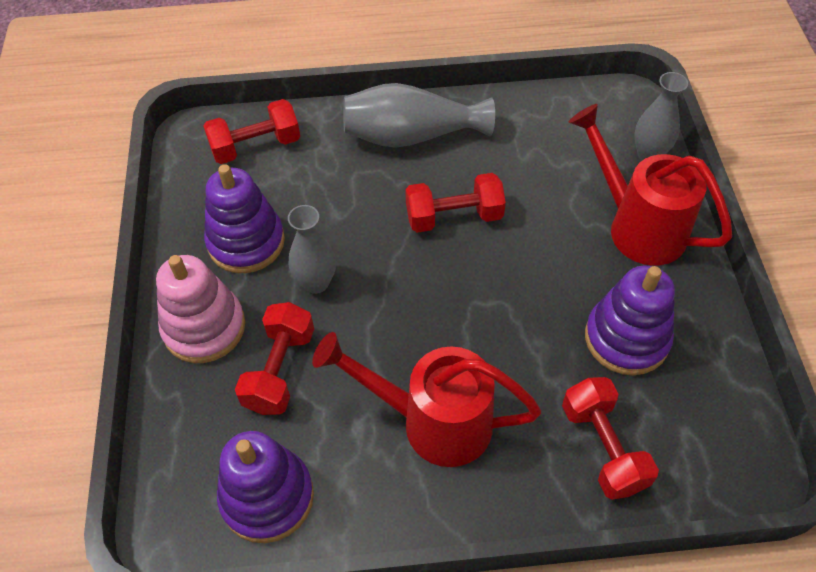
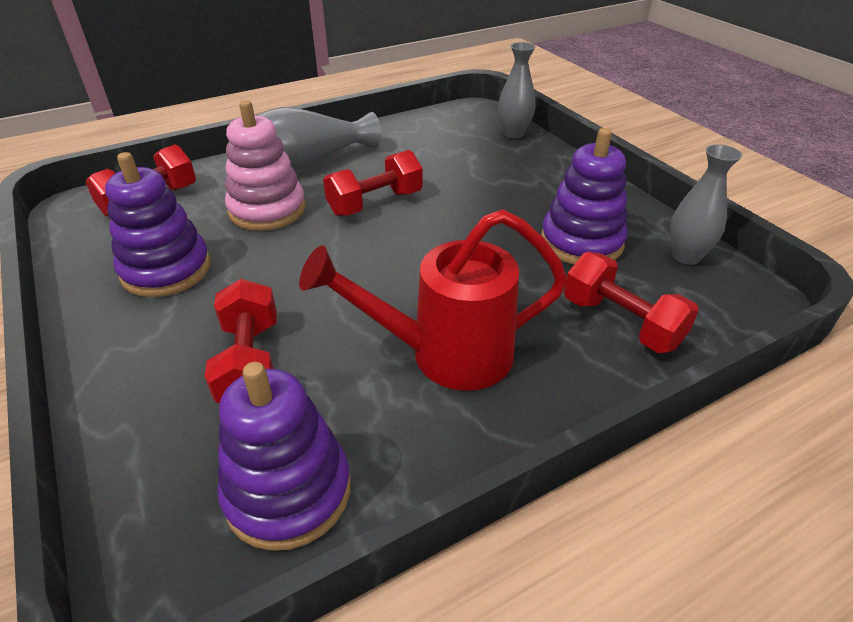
camera: 25 degrees left, 15 degrees down
(204, 327) = (140, 352): pink stacking toy -> pink stacking toy (267, 210)
(316, 283) = (260, 281): grey vase -> grey vase (686, 256)
(637, 226) = (536, 173): red watering can -> none

